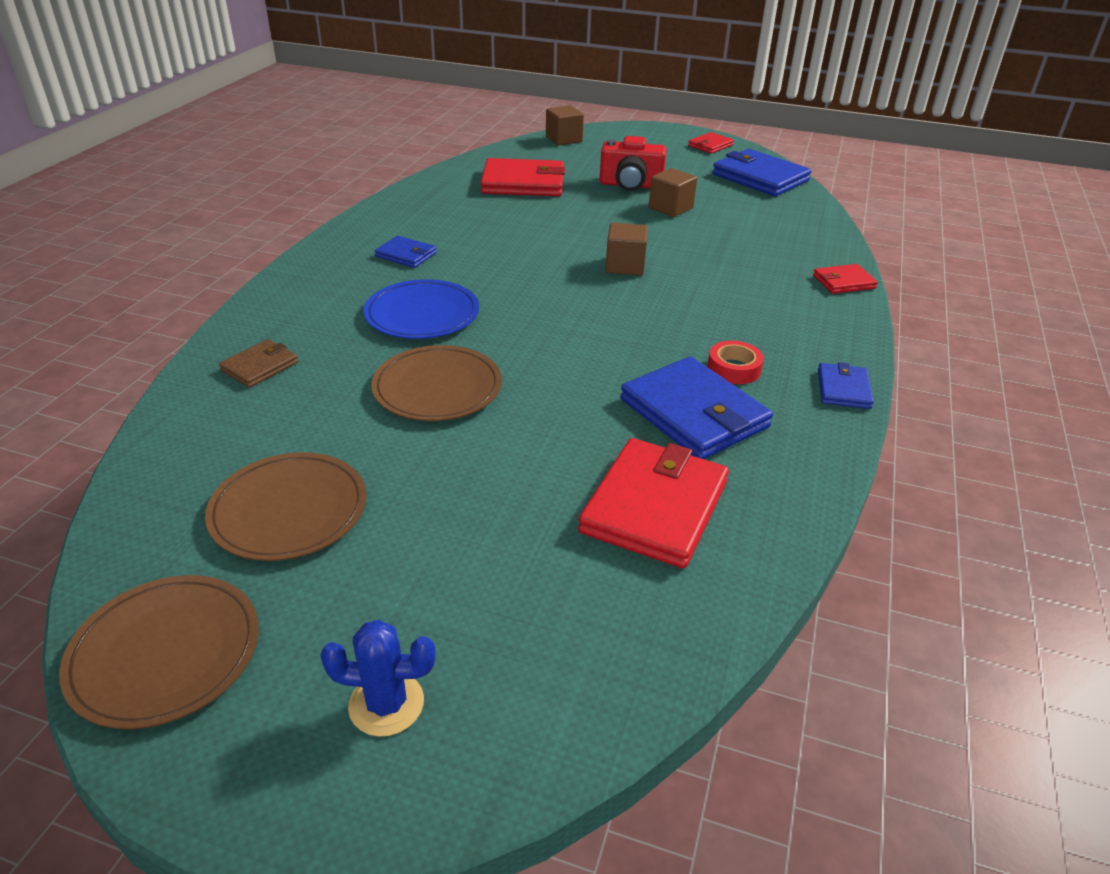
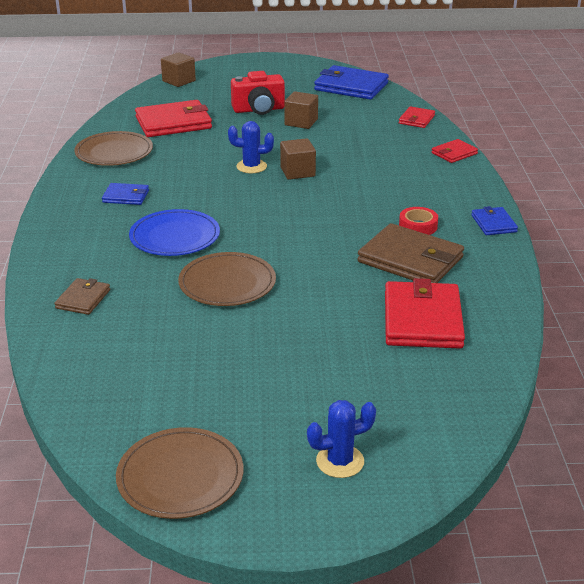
camera: 20 degrees left, 5 degrees down
(289, 510) = (188, 381): brown plate -> brown plate (114, 152)
(574, 249) = (251, 166): none -> blue cactus
(694, 413) = (410, 260): blue wallet -> brown wallet
(710, 145) = (298, 67): red wallet -> red wallet (416, 119)

